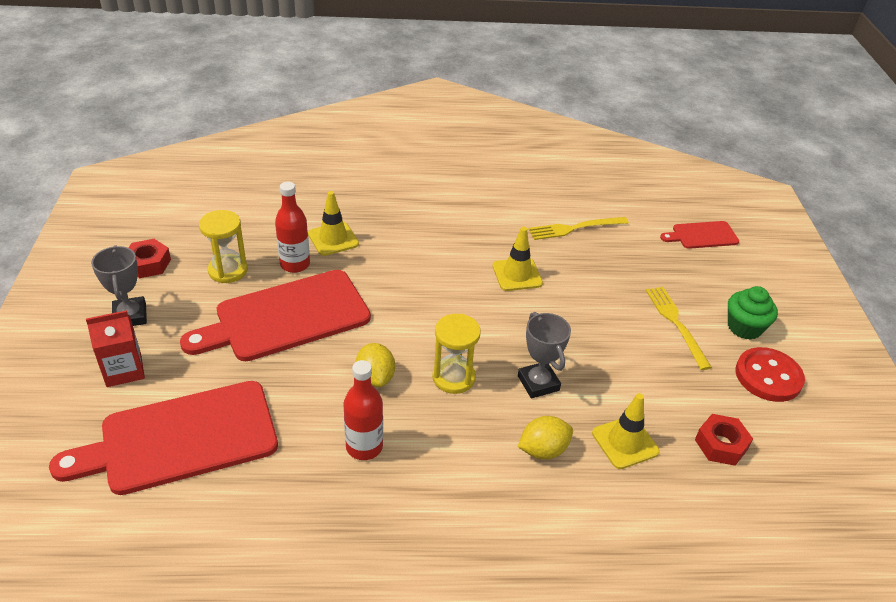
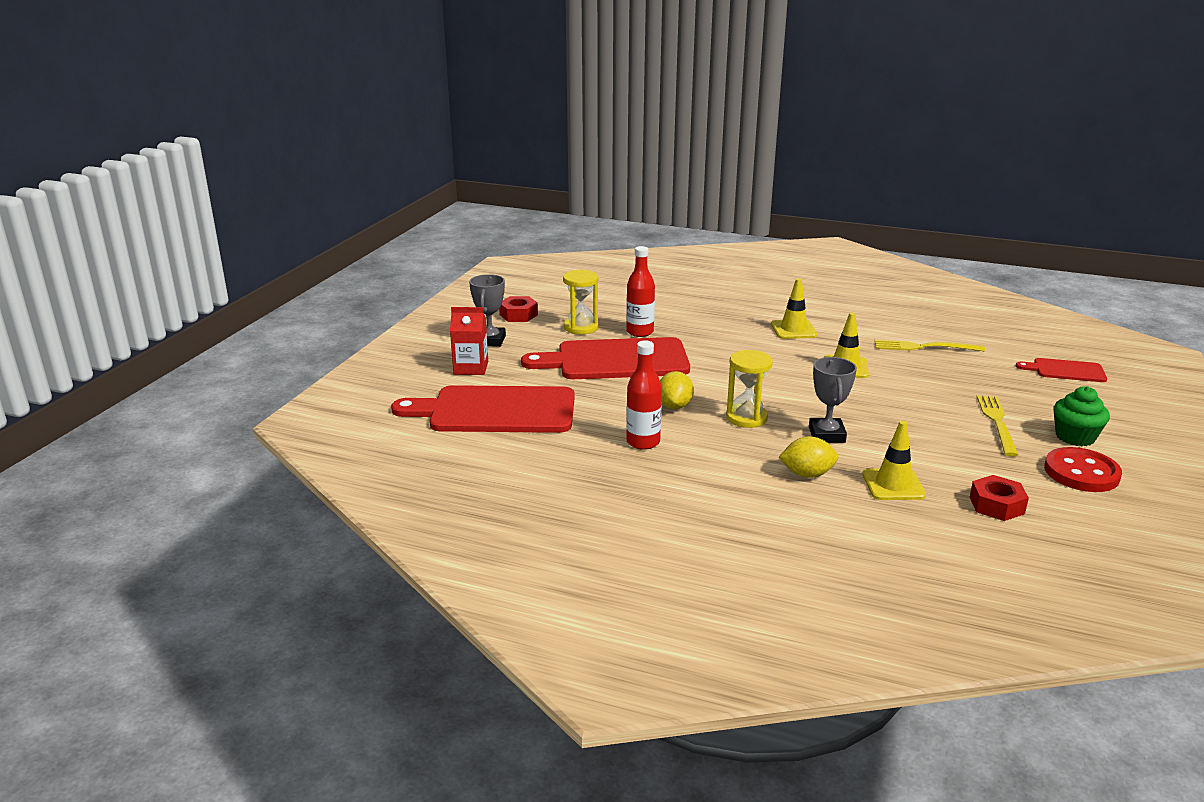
camera: 25 degrees right, 15 degrees down
(333, 239) = (682, 322): yellow traffic cone -> yellow traffic cone (793, 330)

